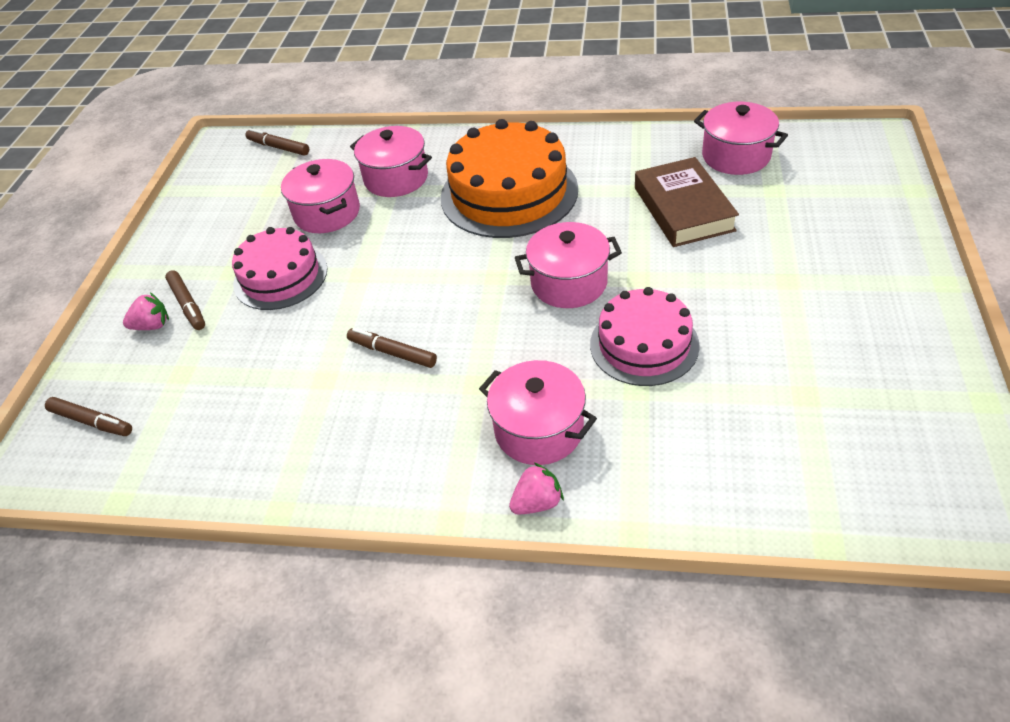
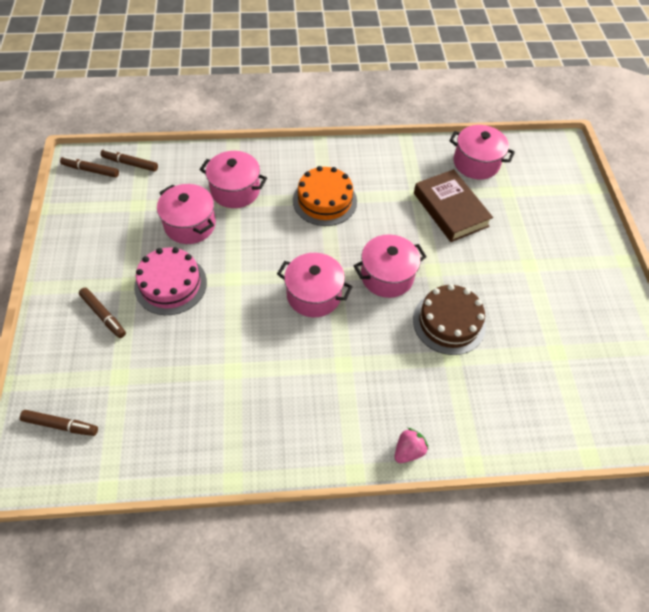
camera: 20 degrees left, 10 degrees up
(152, 326) = (80, 336): pink strawberry -> none
(392, 352) = (277, 344): brown marker -> brown marker (91, 170)
(509, 193) = (325, 201): orange cake -> orange cake, size x0.64
(539, 430) = (395, 396): pink pot -> pink pot (314, 295)
(644, 344) = (449, 322): pink cake -> brown cake

